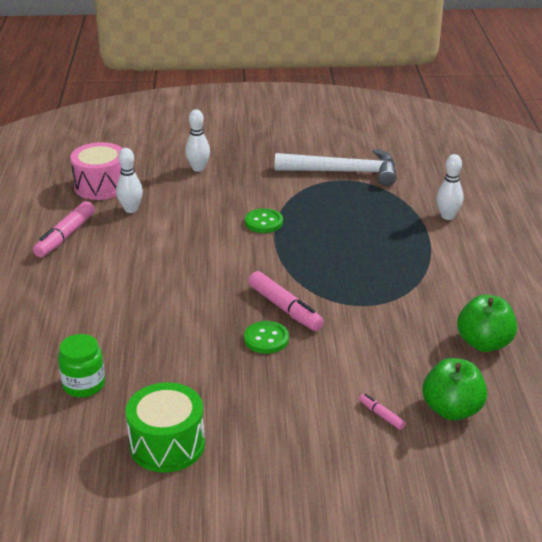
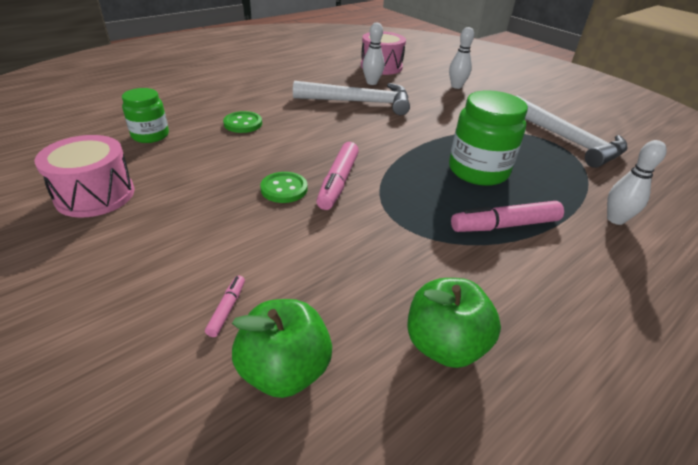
camera: 50 degrees right, 5 degrees up
(65, 236) = (311, 75): pink marker -> pink marker (504, 225)
(163, 236) = (359, 102): none -> white hammer
(167, 444) = (95, 195): green drum -> pink drum
(264, 222) = (437, 131): green button -> green button (243, 124)
(340, 236) = (478, 171): none -> green jar

